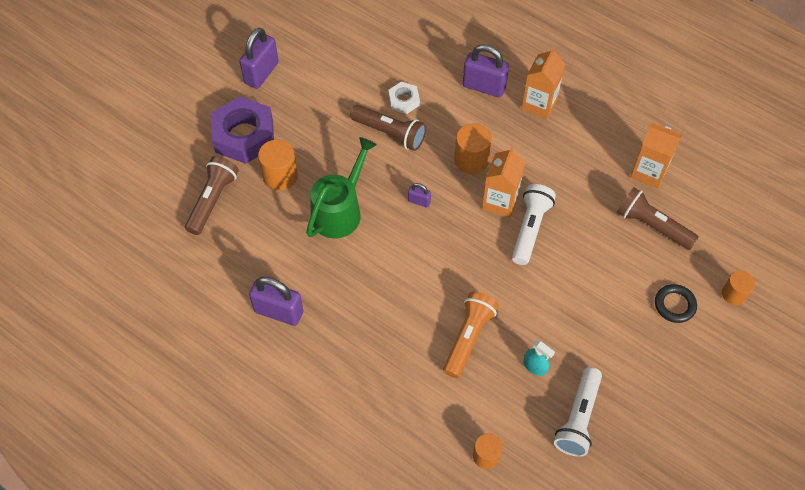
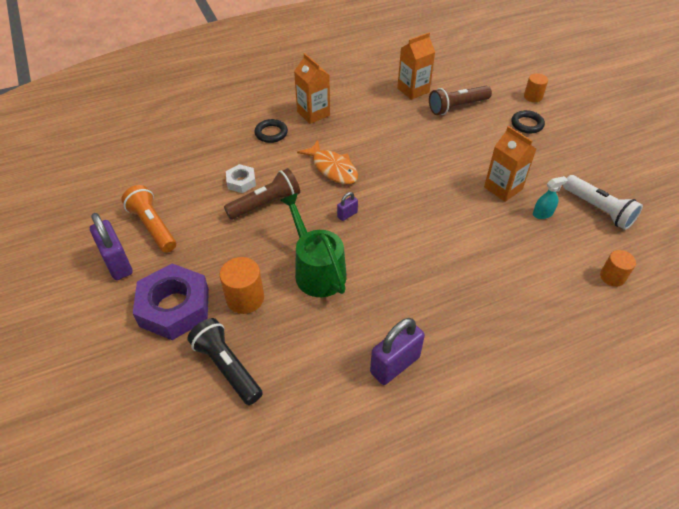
camera: 60 degrees left, 10 degrees down
(213, 200) = (227, 367): brown flashlight -> black flashlight
(468, 338) = (497, 240): orange flashlight -> orange flashlight (153, 226)
(471, 160) = (332, 168): orange cylinder -> orange fish
(484, 87) = (271, 133): purple padlock -> black ring
(500, 201) = (383, 169): orange carton -> orange carton (503, 188)
(530, 229) = (419, 164): white flashlight -> none

